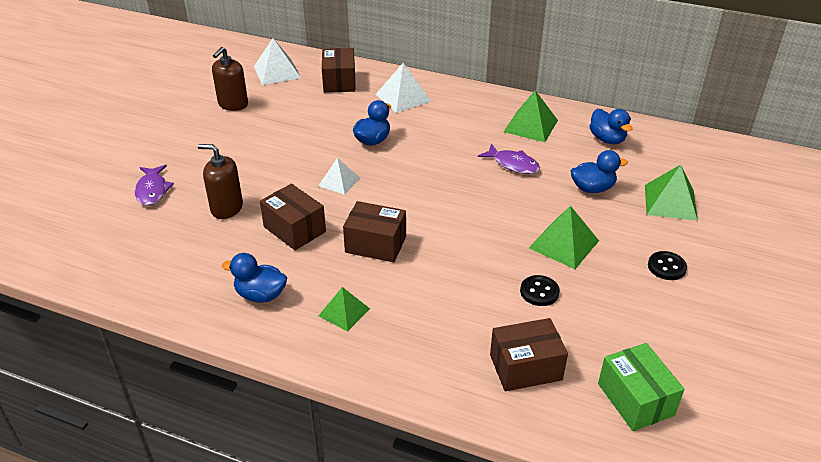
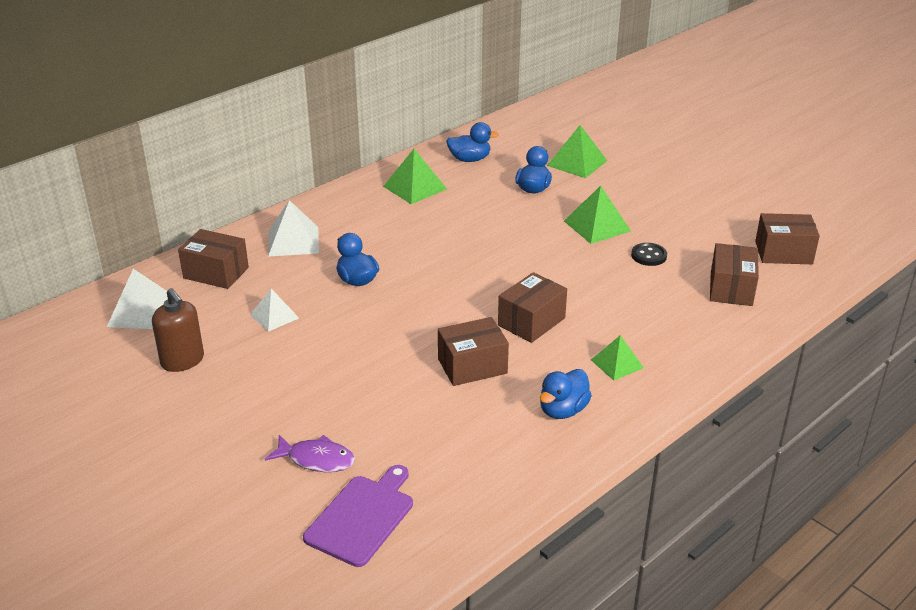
camera: 65 degrees left, 5 degrees down
(99, 229) = (362, 517): none -> purple cutting board
(226, 208) = (399, 406): brown soap dispenser -> none
(339, 181) = (412, 319): white pyramid -> white pyramid (274, 316)
(513, 164) = (467, 215): purple fish -> none
(635, 399) = (783, 253): green box -> brown box
(666, 267) = (653, 192): black button -> none

